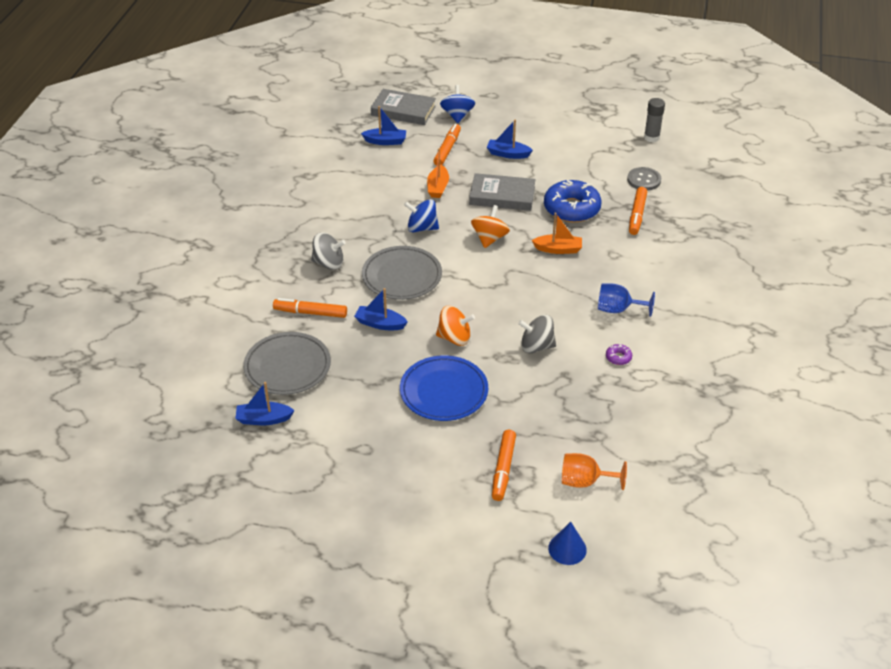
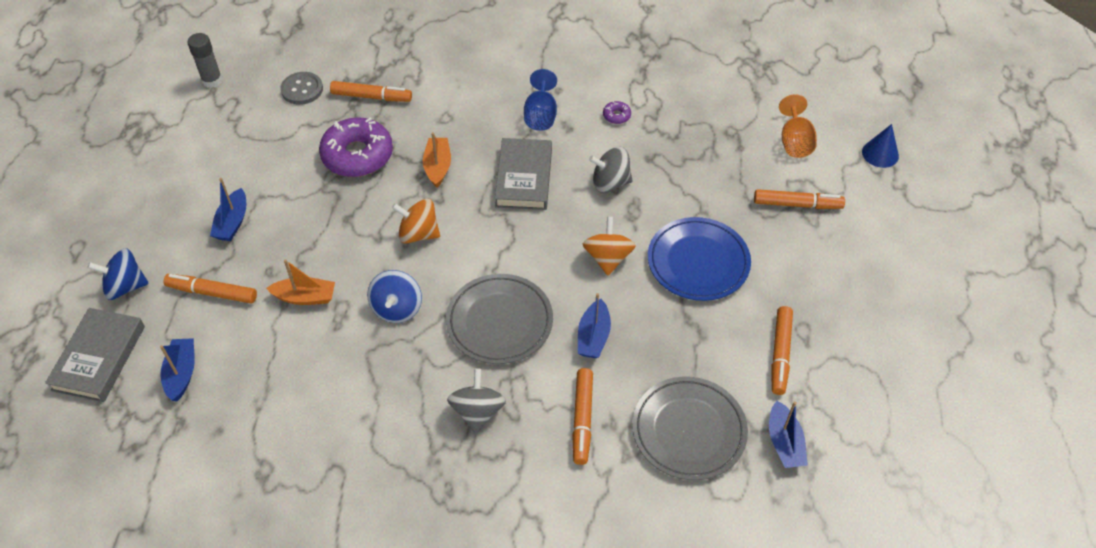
camera: 95 degrees left, 10 degrees up
(343, 430) = (780, 354): none -> orange marker
(502, 196) = (328, 225): grey book -> grey book (524, 178)
(536, 346) = (610, 183): grey spinning top -> grey spinning top turned 90 degrees clockwise
(571, 208) = (357, 155): blue donut -> purple donut

